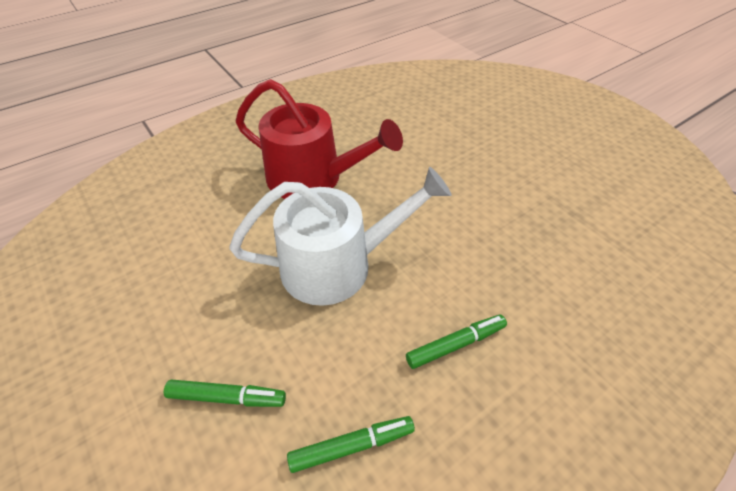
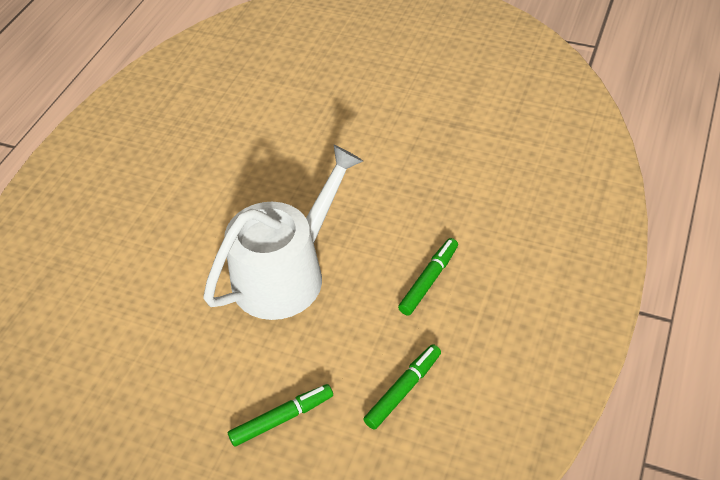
camera: 30 degrees left, 0 degrees up
(312, 178) = (194, 208): red watering can -> none

